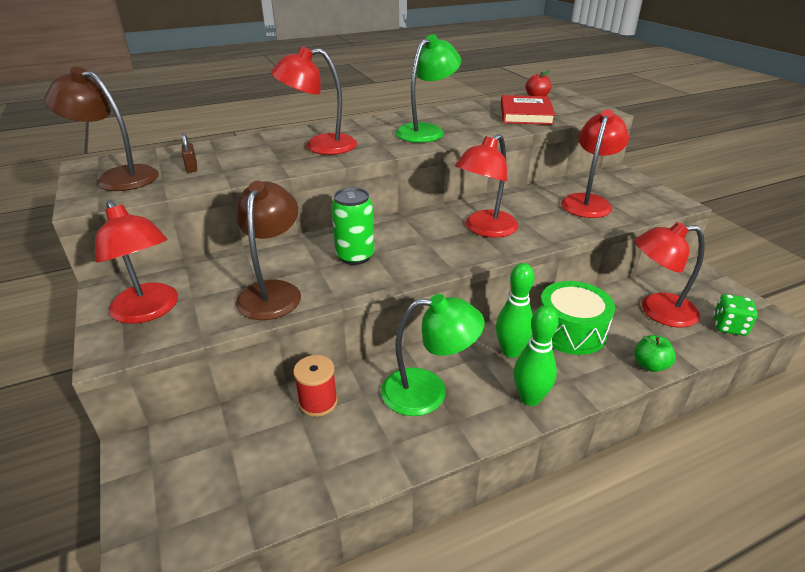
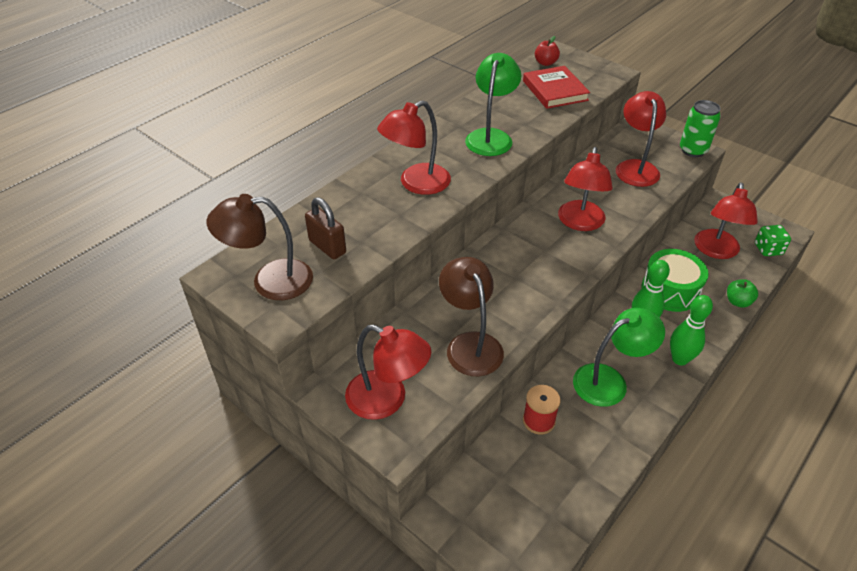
camera: 25 degrees left, 10 degrees up
(192, 168) = (327, 247): brown padlock -> brown padlock, size x1.70
(355, 256) = (502, 285): green can -> green can (693, 150)
(657, 311) = (716, 251): red lamp -> red lamp turned 45 degrees counterclockwise

